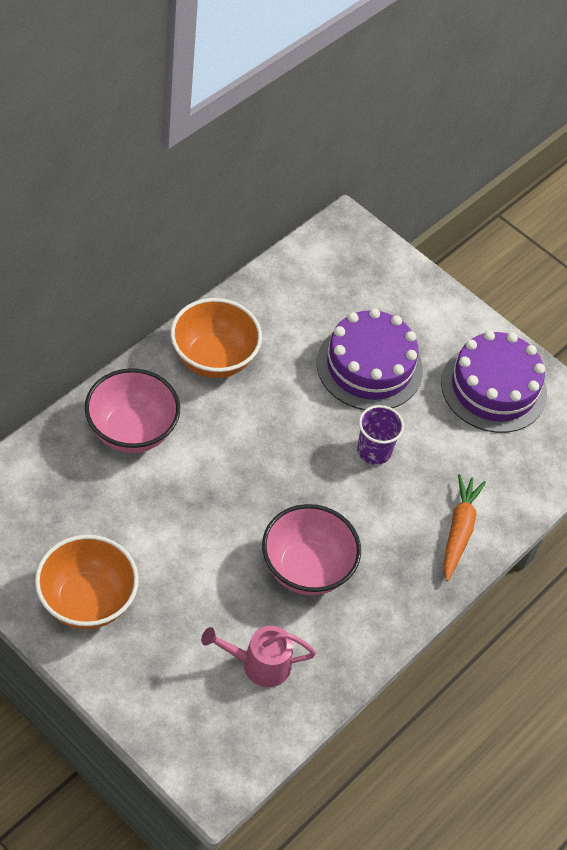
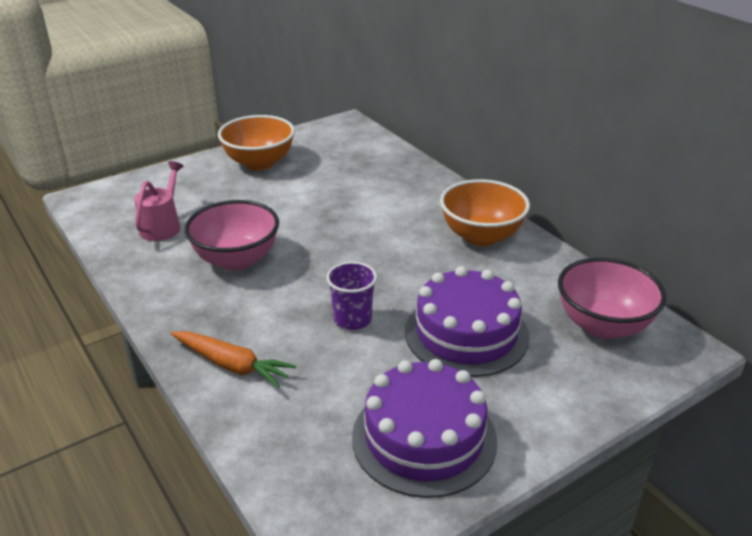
camera: 110 degrees right, 20 degrees down
(131, 431) = (406, 191): pink bowl -> pink bowl (603, 325)

